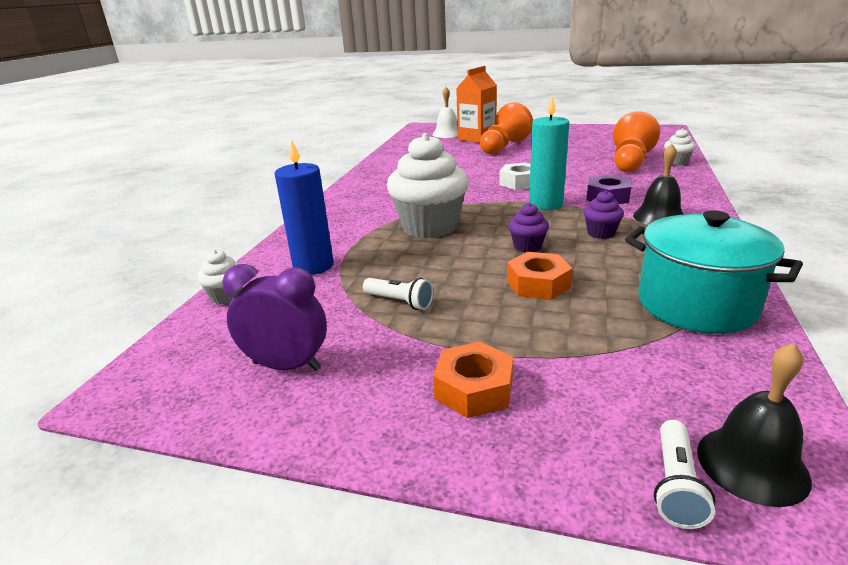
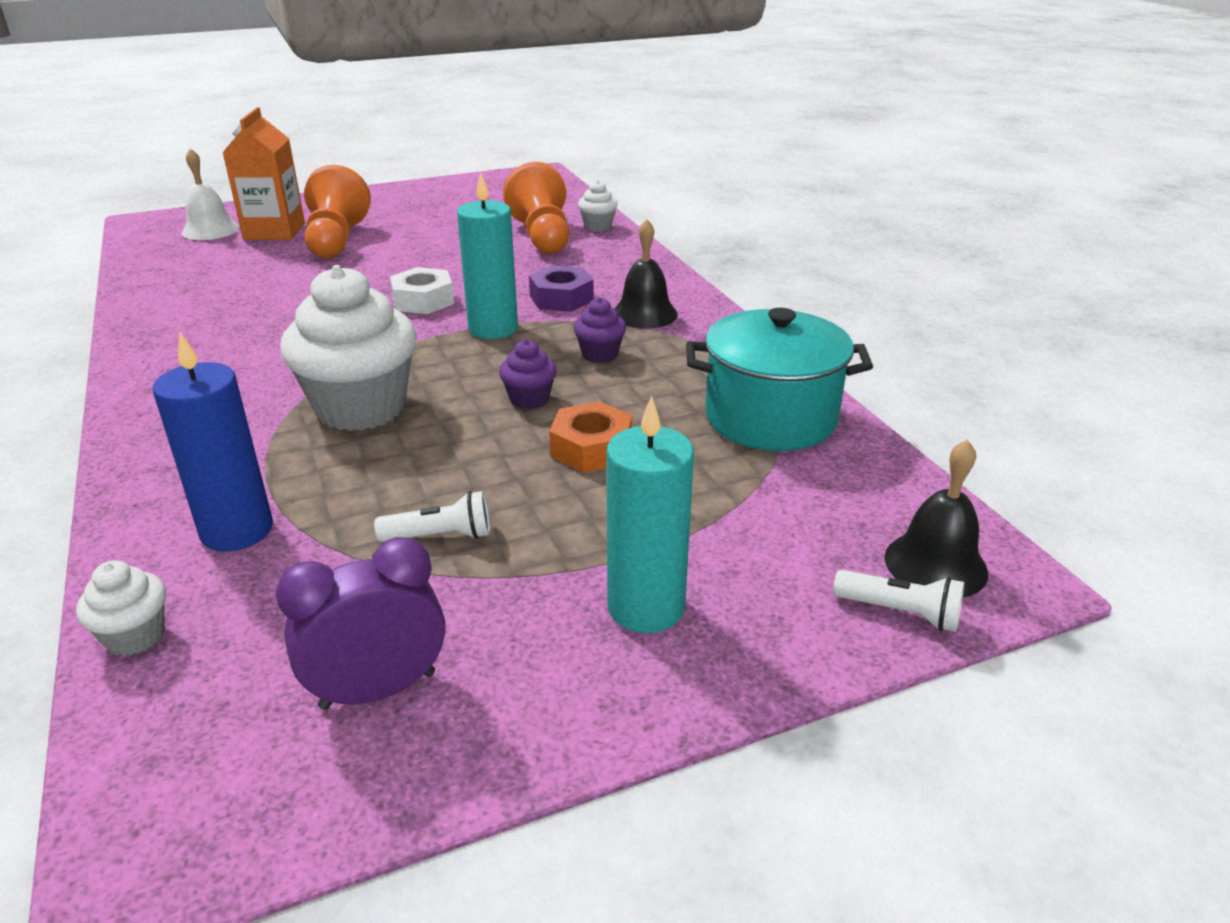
camera: 40 degrees left, 5 degrees up
(474, 389) = (646, 607): orange nut -> turquoise candle
(675, 485) = (900, 613): white flashlight -> white flashlight turned 45 degrees counterclockwise

